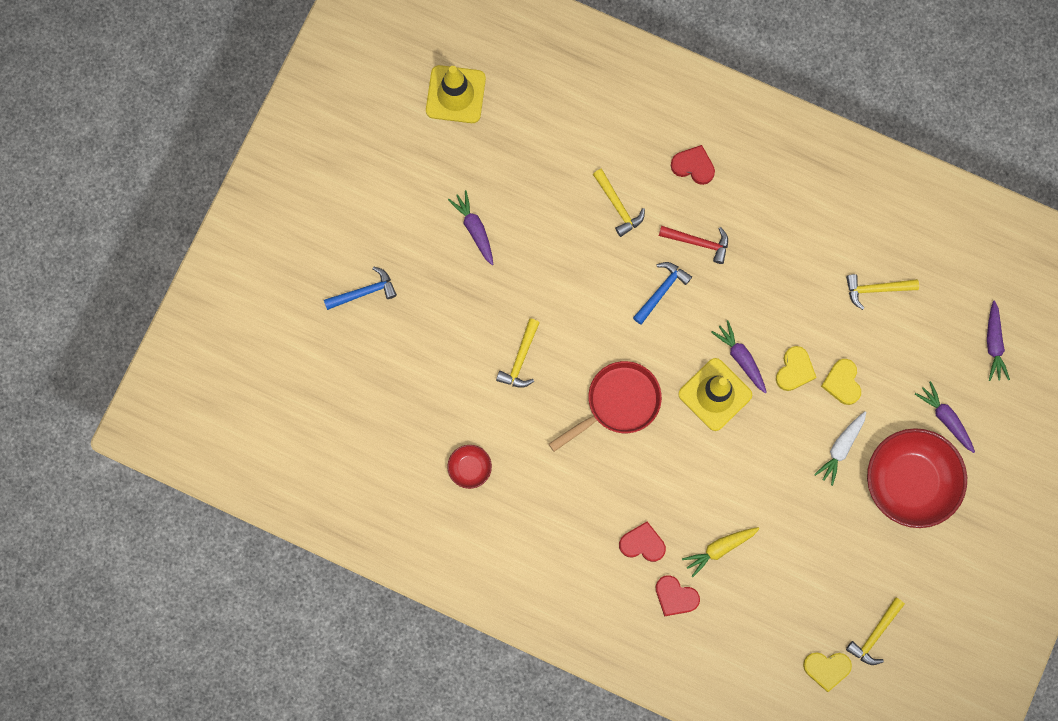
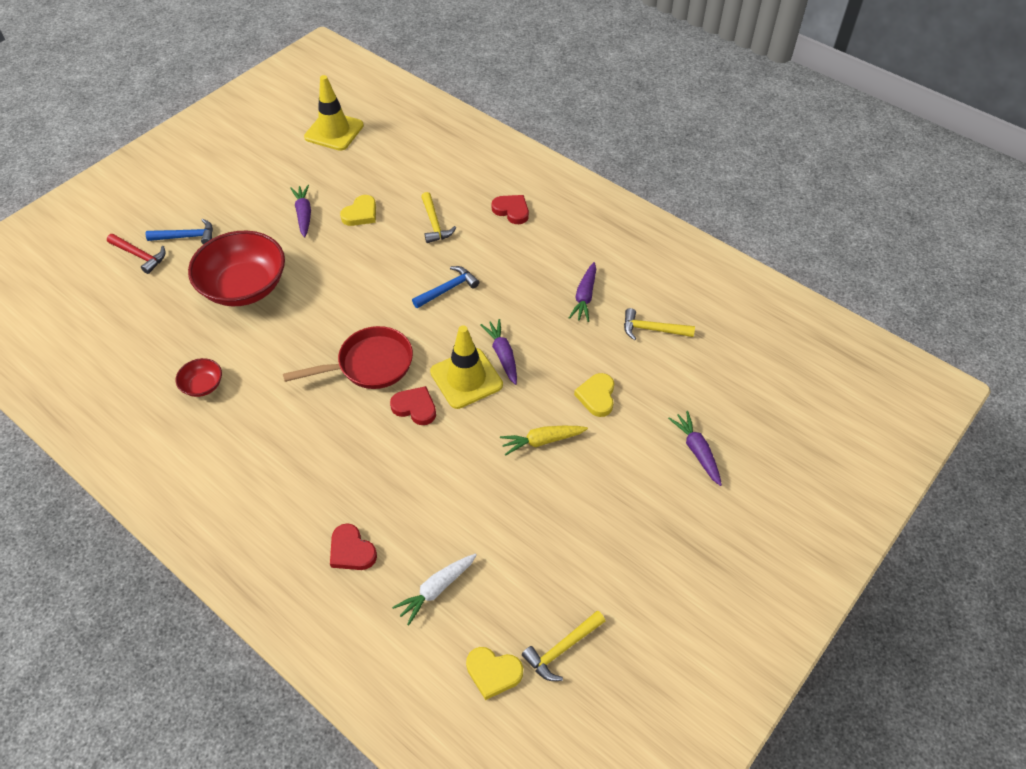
camera: 15 degrees right, 25 degrees down
(520, 359) = (295, 311): yellow hammer -> none
(642, 543) = (339, 491): red heart -> red heart (415, 407)
(698, 242) = (495, 262): red hammer -> red hammer (140, 256)
(719, 549) = (418, 515): yellow carrot -> yellow carrot (542, 441)
(794, 370) = (552, 376): yellow heart -> yellow heart (361, 214)
(841, 448) = (578, 452): white carrot -> white carrot (436, 589)
(910, 482) = (644, 500): red bowl -> red bowl (244, 287)
(993, 344) = (761, 398): purple carrot -> purple carrot (584, 297)

